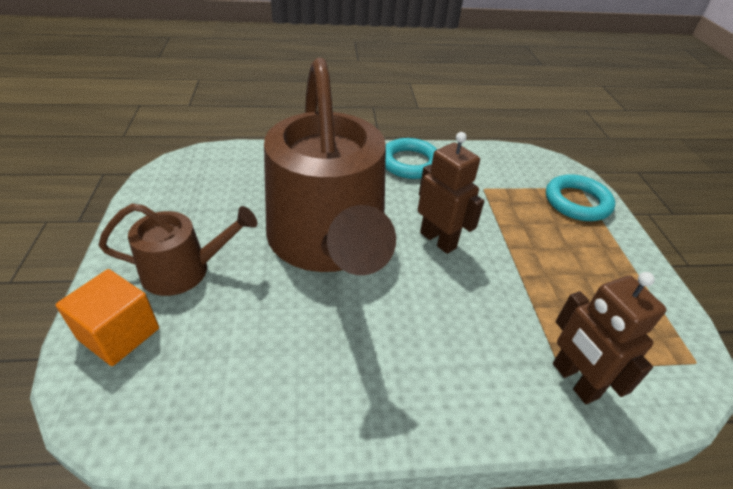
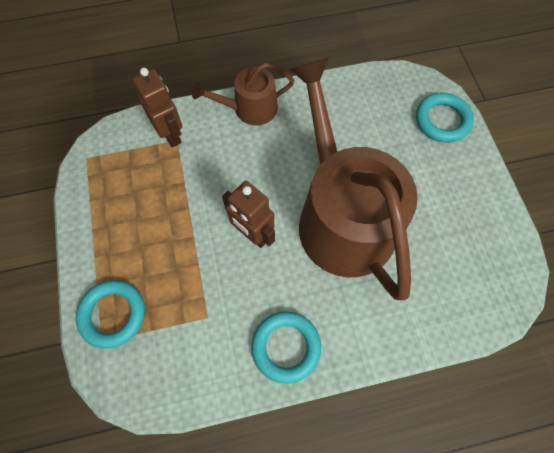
camera: 175 degrees right, 25 degrees up
(119, 334) = (442, 120): orange cube -> turquoise ring
(184, 270) = (433, 170): brown watering can -> brown watering can (250, 109)

